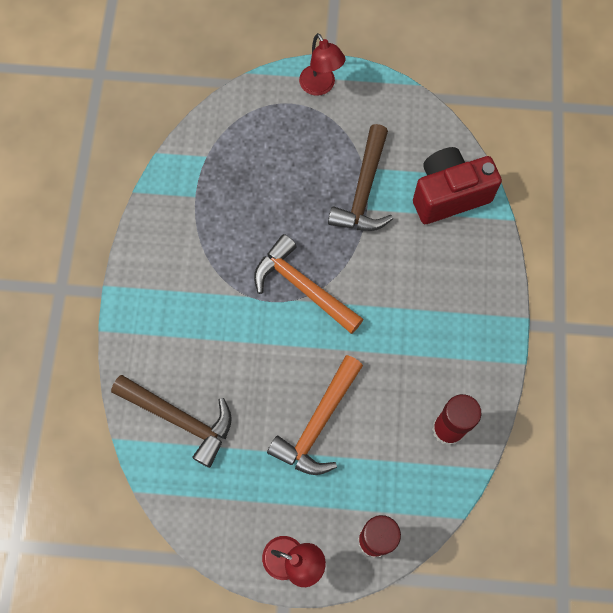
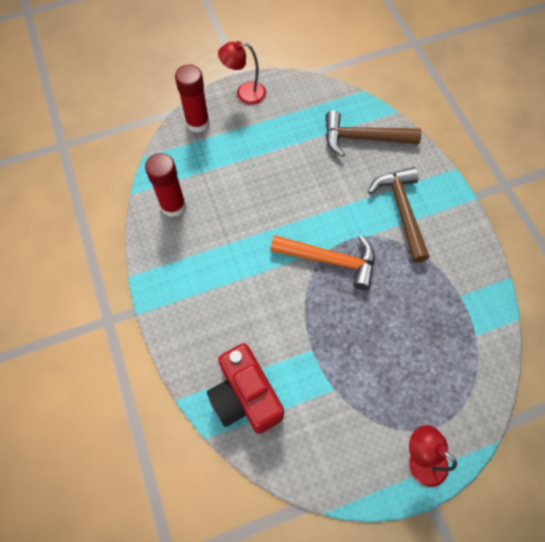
camera: 155 degrees right, 5 degrees down
(318, 423) = (268, 173): orange hammer -> none
(363, 190) = (323, 366): brown hammer -> brown hammer (402, 211)
(449, 195) = (245, 397): red camera -> red camera turned 105 degrees clockwise

